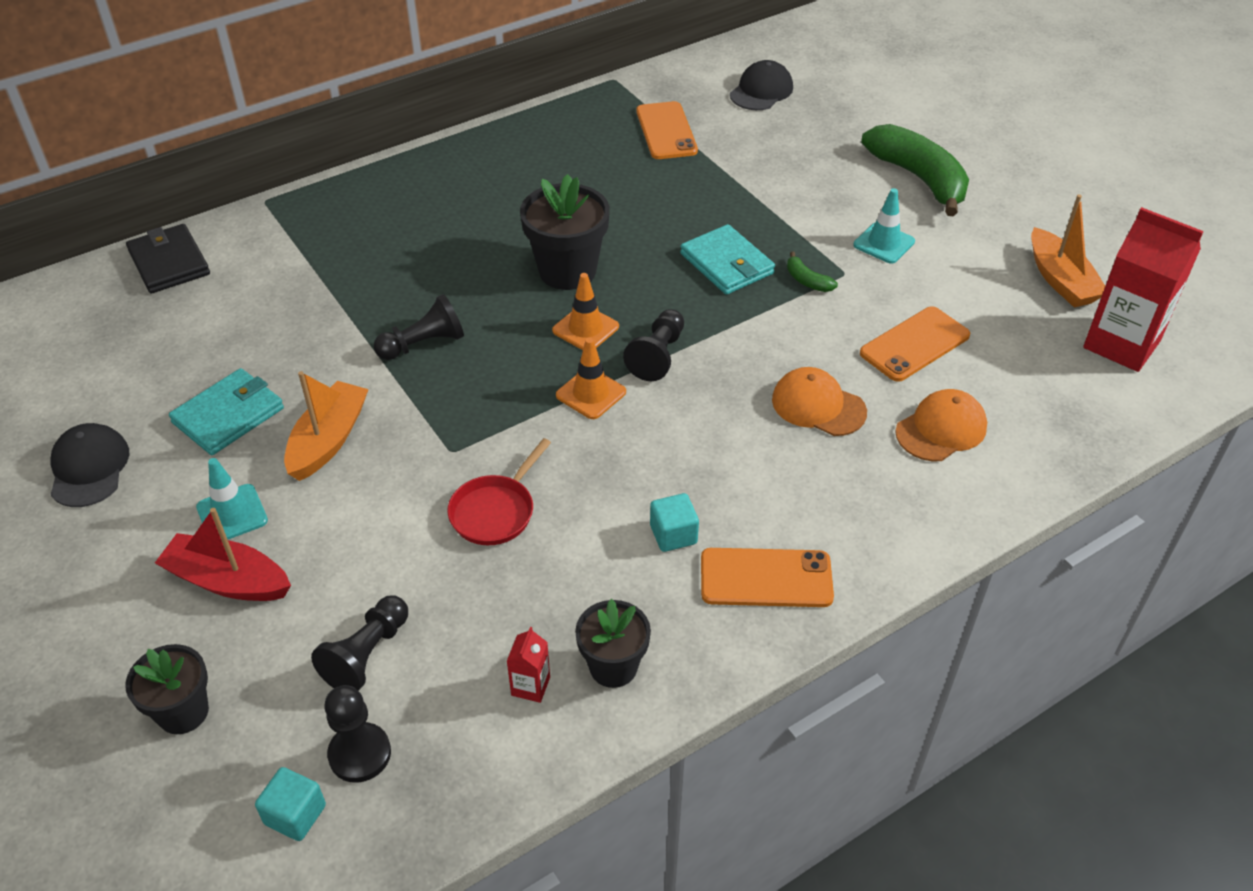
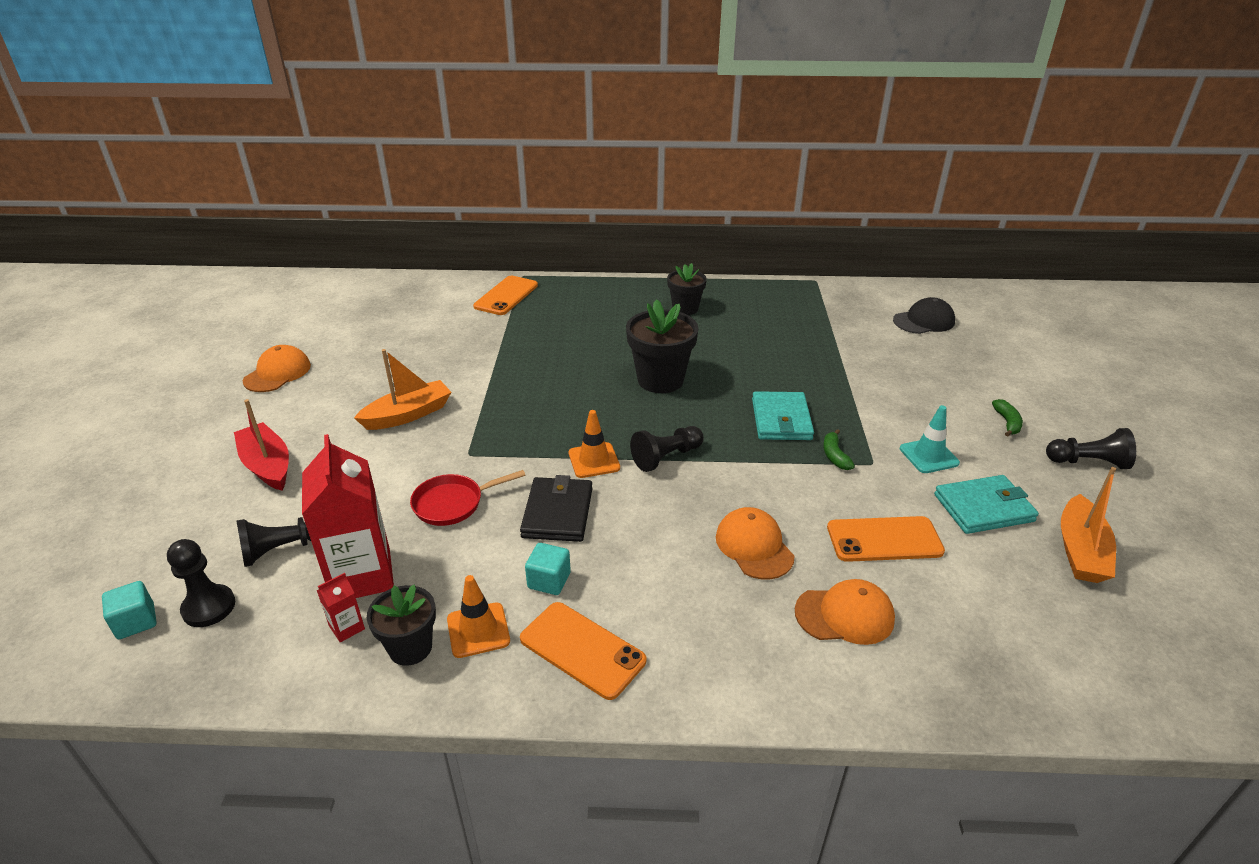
camera: 35 degrees right, 10 degrees down
(89, 468) = (277, 373): black cap -> orange cap
(169, 262) = (437, 288): black wallet -> black wallet (557, 512)
(183, 712) = (160, 525): black flower pot -> black flower pot (685, 308)
(228, 415) = (373, 377): turquoise wallet -> turquoise wallet (983, 508)
(232, 514) = (313, 430): turquoise traffic cone -> none
(423, 344) = (522, 385): black pawn -> black pawn (1088, 462)
(585, 329) = (634, 419): orange traffic cone -> orange traffic cone (478, 630)
(666, 131) = (822, 322): orange phone -> orange phone (506, 296)
(919, 178) = (1007, 422): green banana -> green banana, size x0.41
(1121, 344) = (1101, 631): red carton -> red carton (361, 575)

